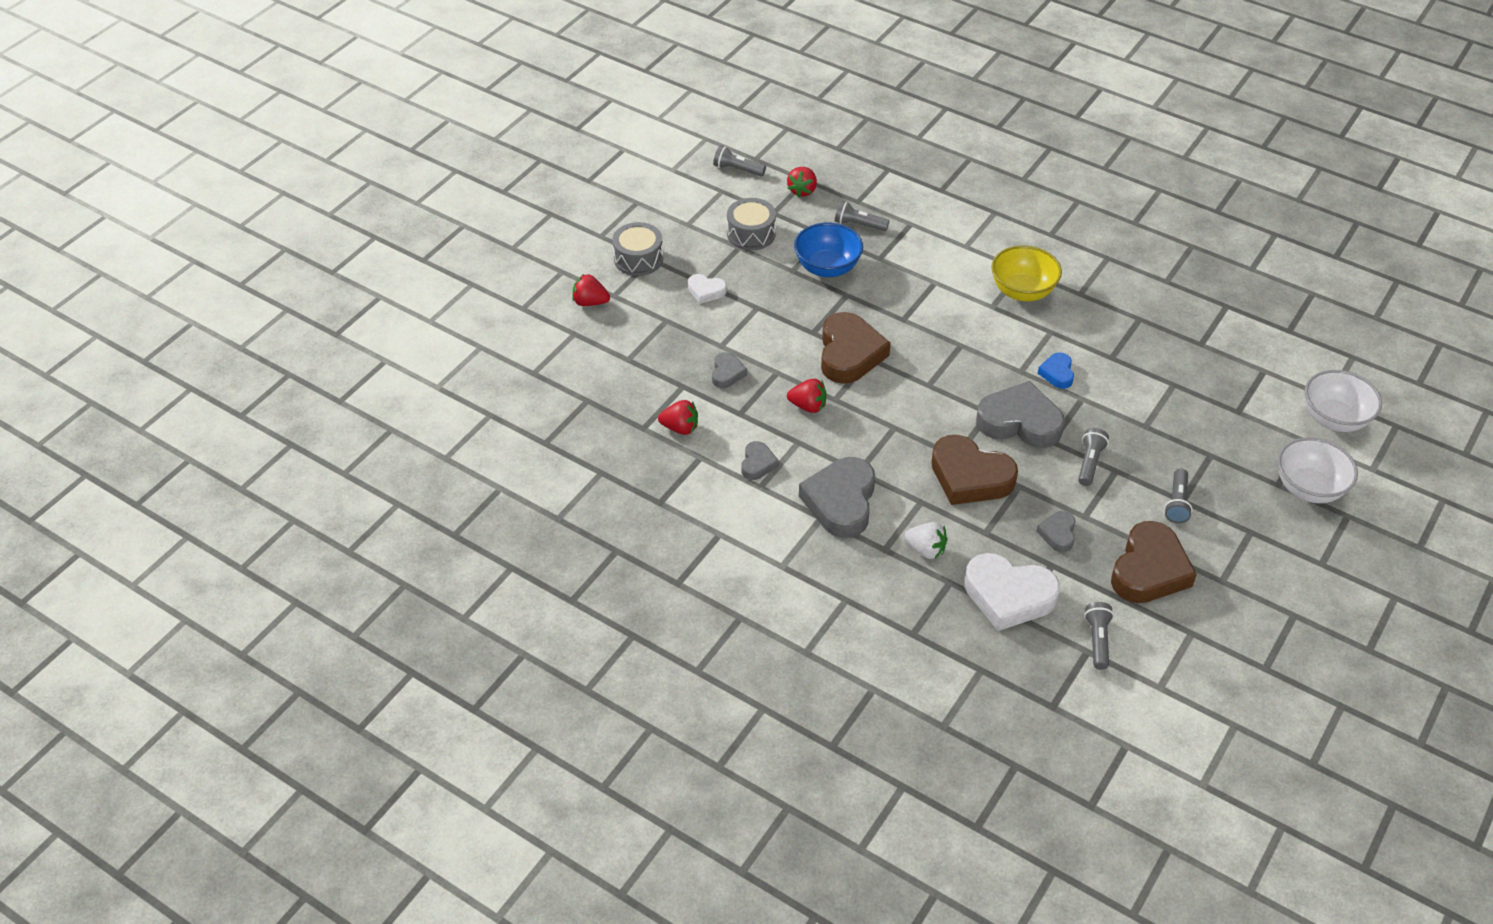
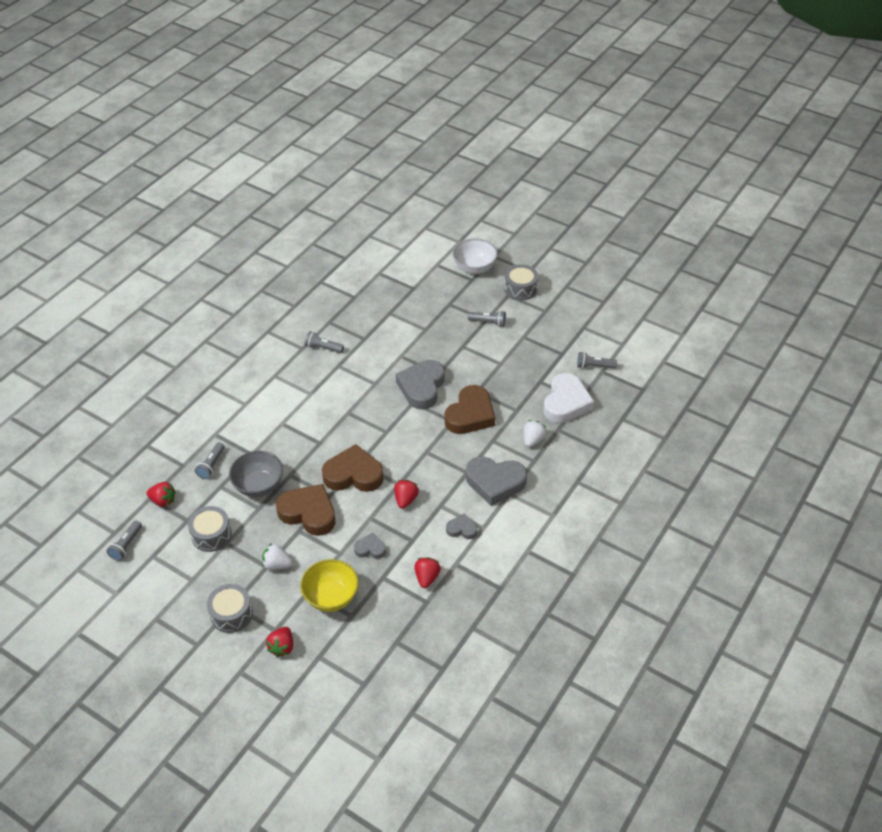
camera: 90 degrees left, 0 degrees up
(706, 291) = (277, 564): white heart -> white strawberry
(827, 268) = (259, 486): blue bowl -> grey bowl
(1022, 291) = (297, 377): yellow bowl -> yellow bowl (331, 597)
(1057, 373) = (378, 366): blue heart -> none
(1058, 534) = (515, 376): grey heart -> none
(1090, 463) = (457, 357): grey flashlight -> grey flashlight (323, 348)
(1149, 570) = (540, 339): brown heart -> brown heart (308, 513)
(1270, 549) = (520, 289): none -> grey drum
(1334, 419) = (420, 250): white bowl -> none

